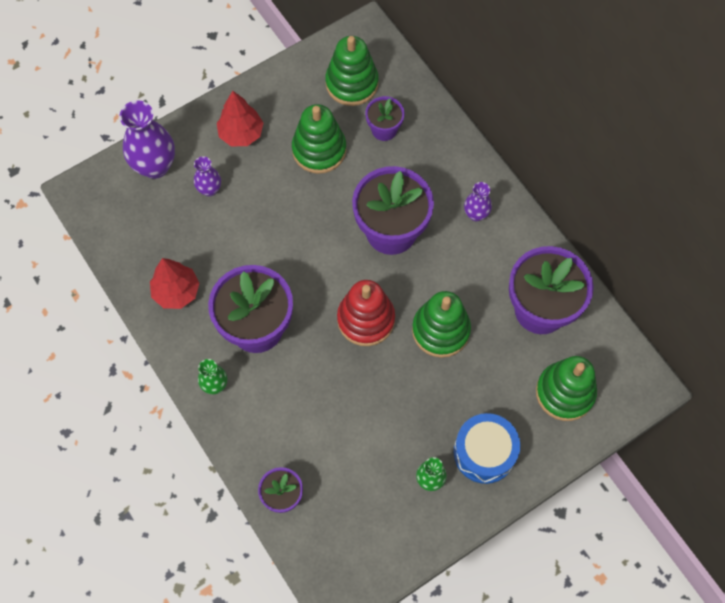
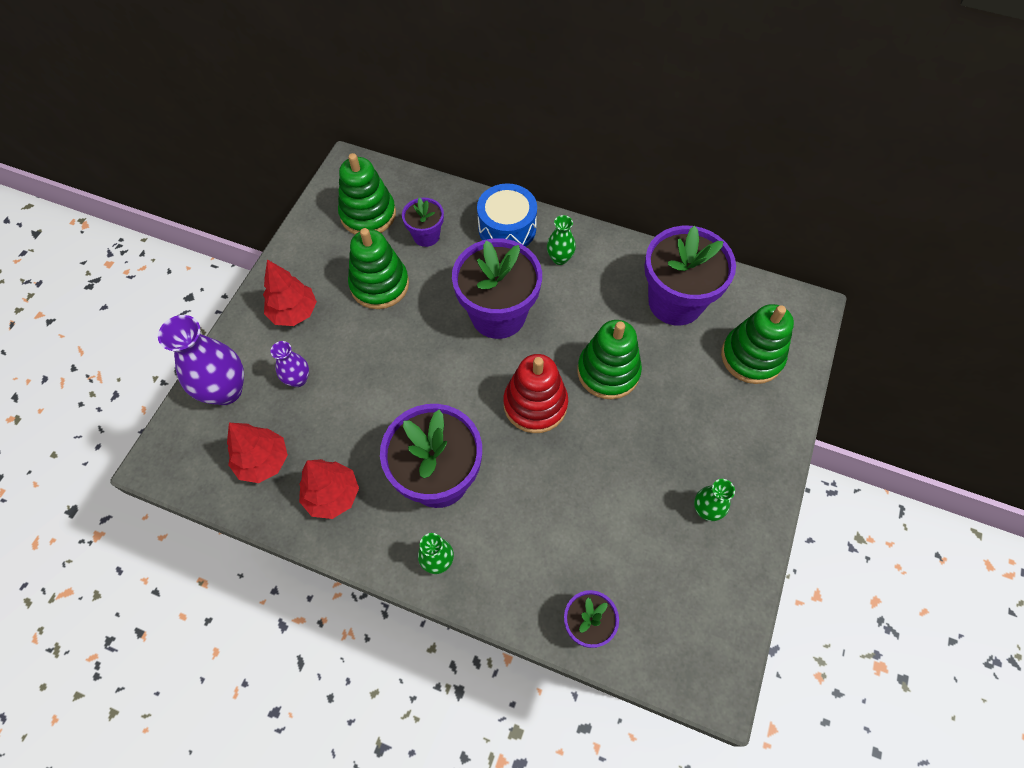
camera: 35 degrees left, 5 degrees down
(147, 236) = (263, 461): none -> red tree
(476, 214) = (560, 258): purple vase -> green vase
(484, 452) = (731, 452): blue drum -> blue drum (507, 228)

